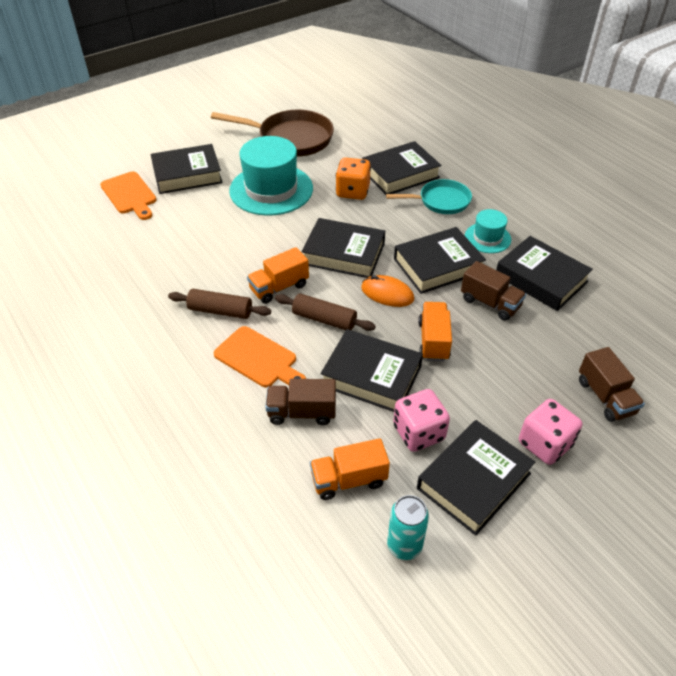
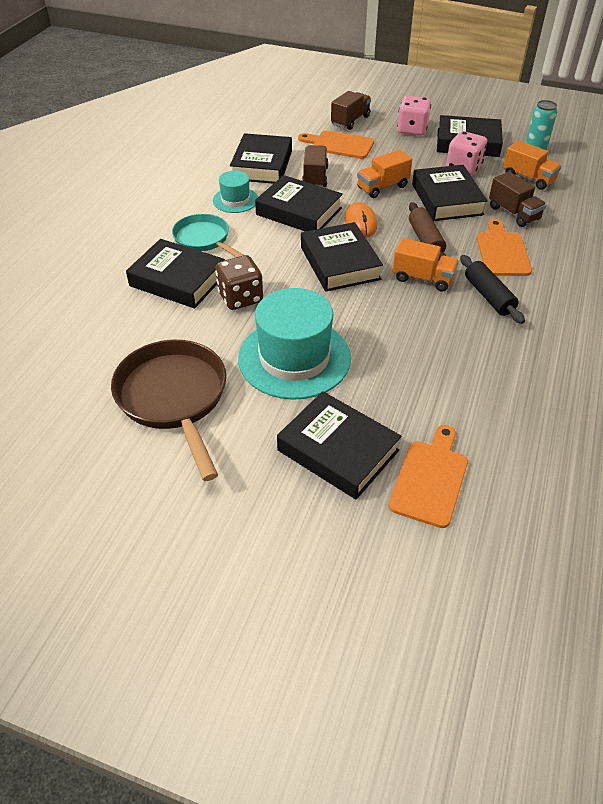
camera: 125 degrees left, 0 degrees up
(220, 311) = (488, 296): brown rolling pin -> black rolling pin
(352, 192) = (240, 298): orange dice -> brown dice
(547, 355) = (339, 145): none -> orange cutting board

